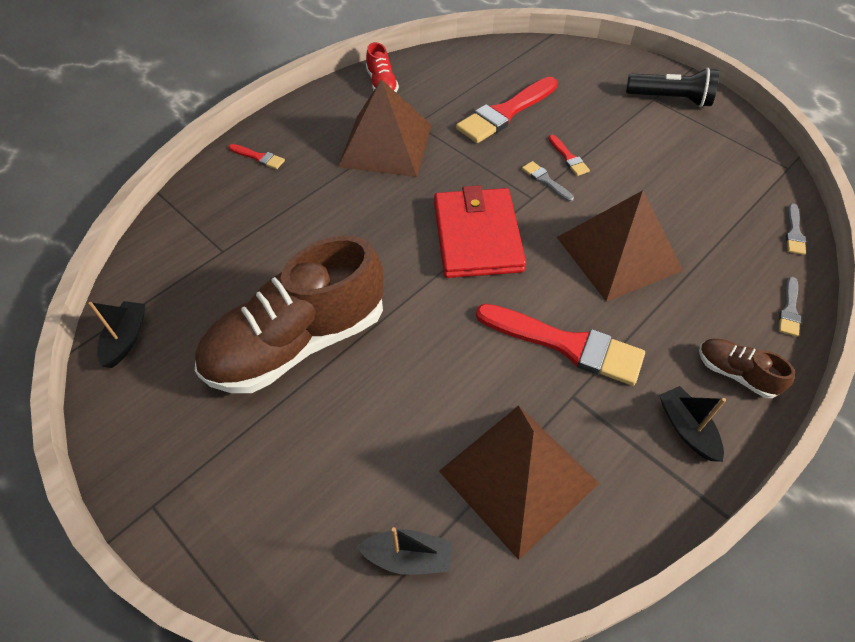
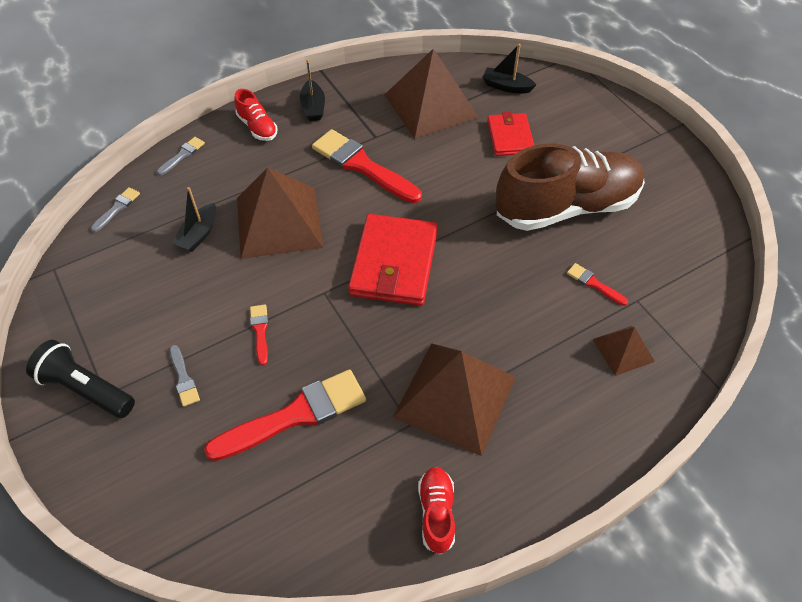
camera: 165 degrees left, 0 degrees up
(126, 339) = (707, 237): black boat -> black boat (198, 234)
(241, 204) = (623, 350): none -> brown pyramid
(259, 157) = (607, 413): red brush -> red brush (594, 284)
(384, 441) = (510, 137): none -> red wallet
(545, 181) = (300, 308): grey brush -> grey brush (183, 379)
(735, 373) = (257, 127): brown shoe -> red shoe

